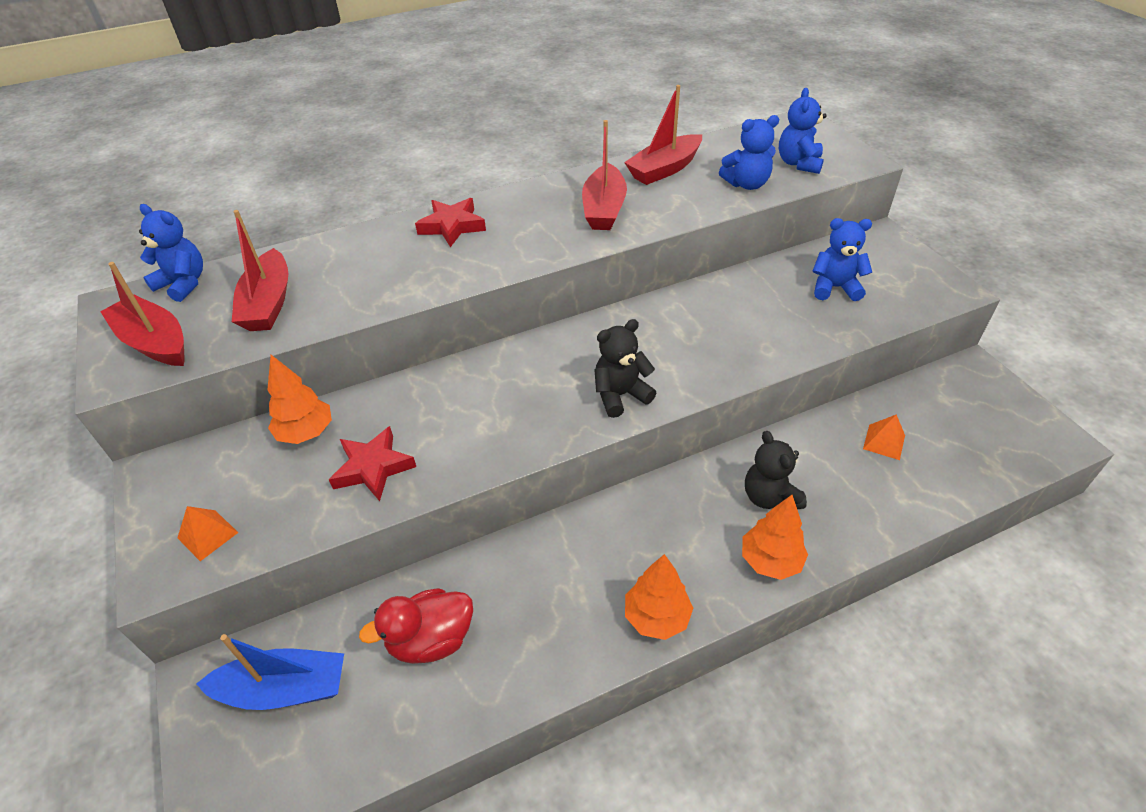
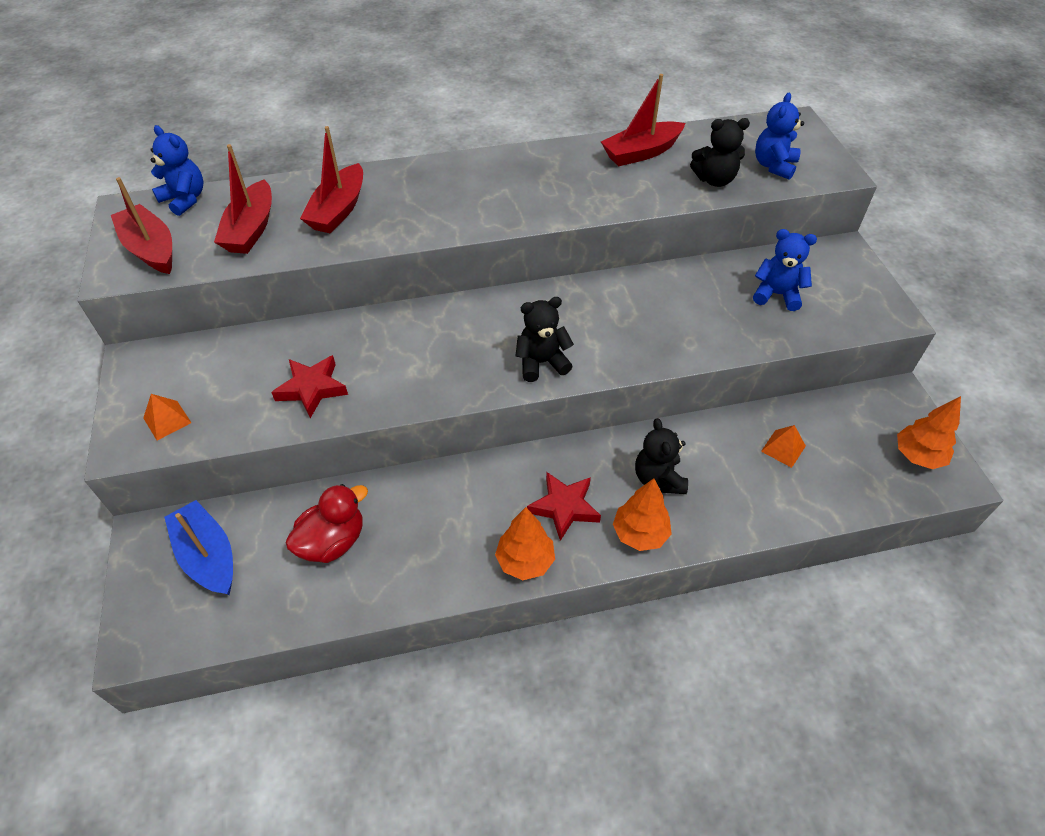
camera: 10 degrees right, 5 degrees up
(284, 689) = (208, 556): blue boat -> blue boat turned 135 degrees counterclockwise
(306, 433) = (264, 348): orange tree -> orange tree (917, 456)
(431, 640) = (333, 541): red duck -> red duck turned 150 degrees clockwise
(452, 226) = (427, 181): red star -> red star (564, 507)
(604, 209) = (570, 185): red boat -> red boat (338, 210)
(746, 184) = (714, 180): blue teddy bear -> black teddy bear

